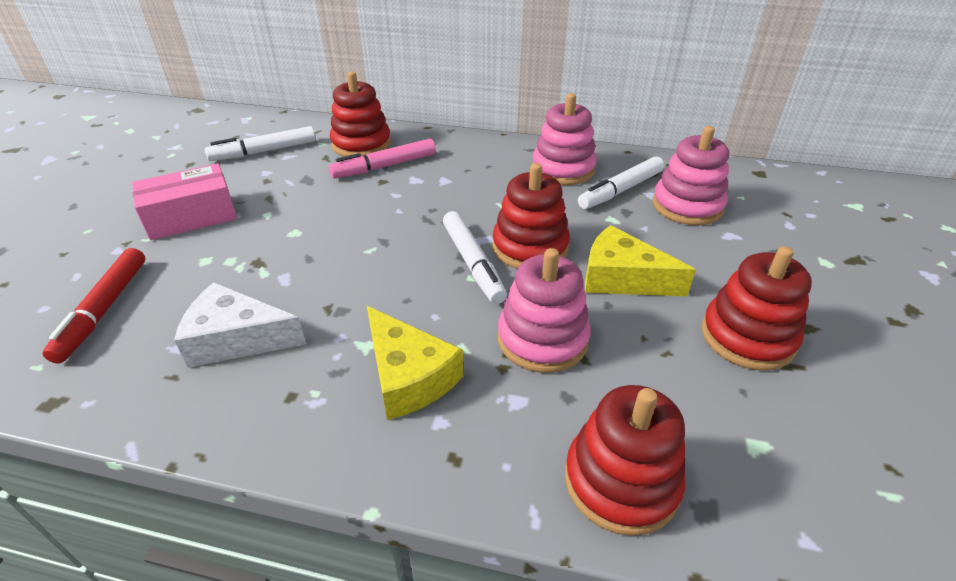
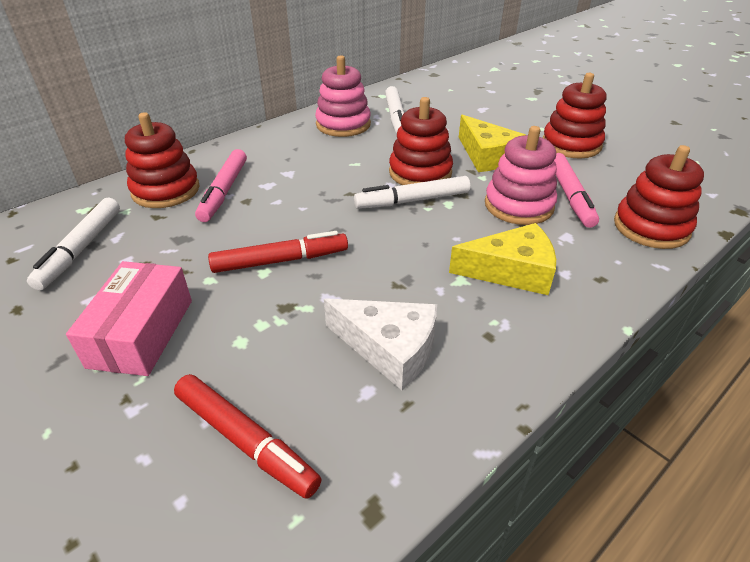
camera: 55 degrees left, 0 degrees up
(237, 338) = (389, 348): white cheese -> white cheese turned 105 degrees counterclockwise
(314, 233) = (280, 261): none -> red marker
(472, 263) = (412, 201): white marker -> white marker turned 150 degrees clockwise
(612, 376) = (570, 196): none -> pink marker
(622, 278) = (486, 156): yellow cheese -> yellow cheese turned 90 degrees counterclockwise
(687, 206) = (439, 107): pink stacking toy -> none

